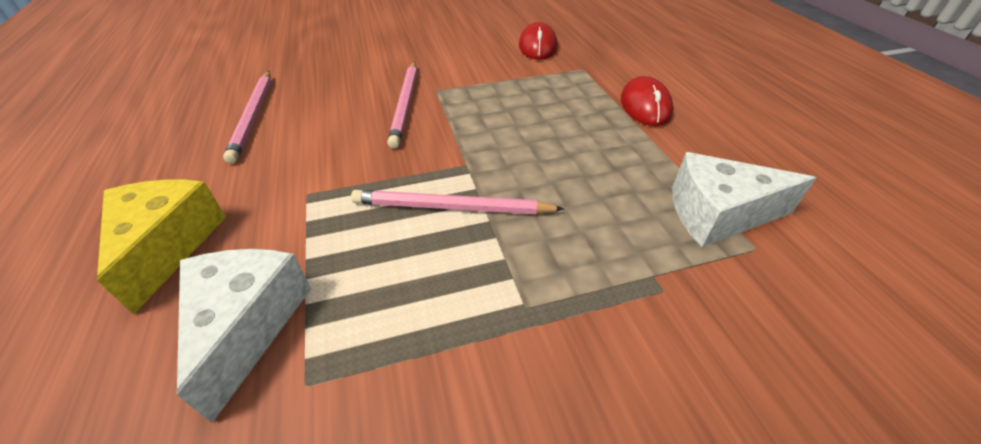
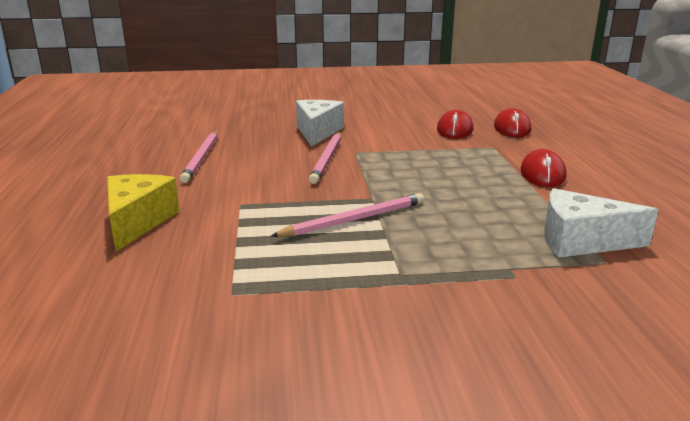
camera: 10 degrees right, 20 degrees down
(248, 325) = (194, 263): white cheese -> white cheese (318, 132)
(452, 207) = (354, 220): pink pencil -> pink pencil turned 135 degrees clockwise
(595, 40) = (512, 128): none -> red mouse

